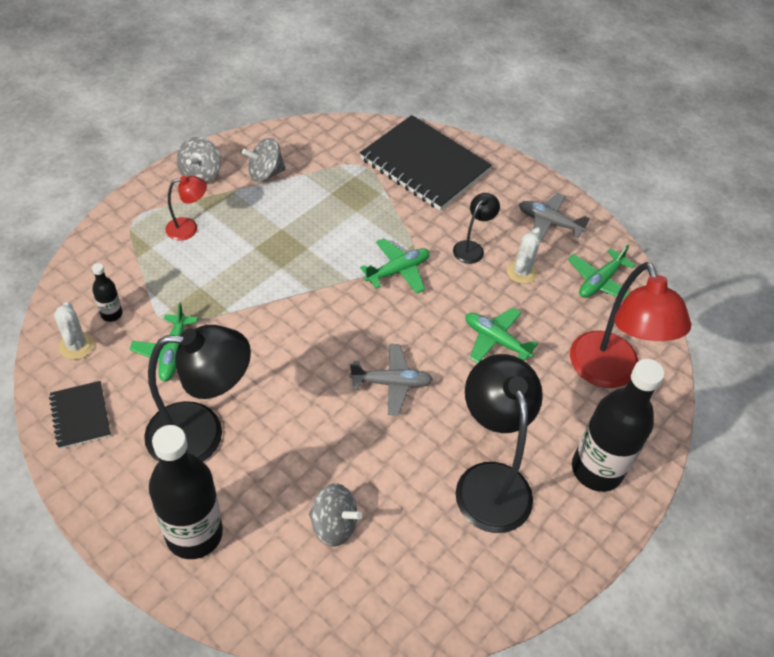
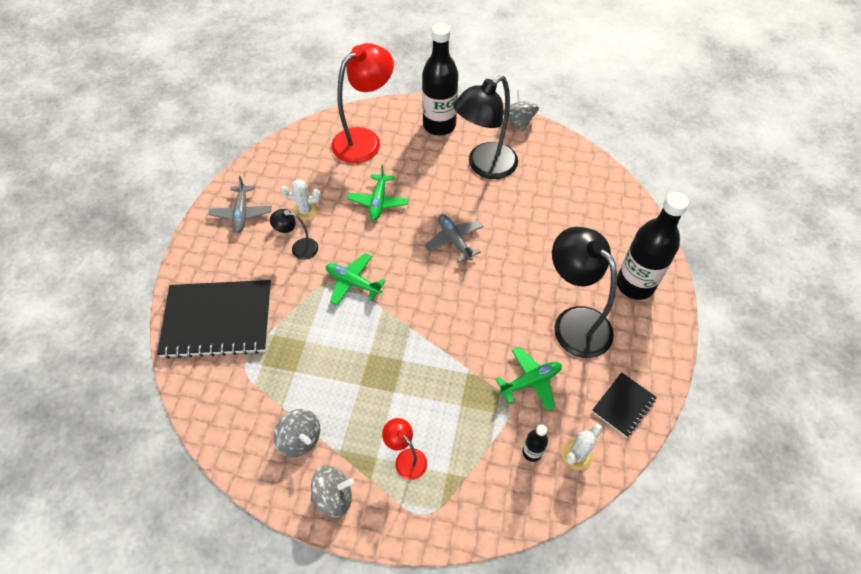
camera: 115 degrees left, 5 degrees up
(333, 525) = (570, 222): grey spinning top -> grey spinning top (519, 121)
(424, 165) = (218, 320): black notebook -> black notebook turned 75 degrees clockwise
(600, 281) = (286, 167): green plane -> none

